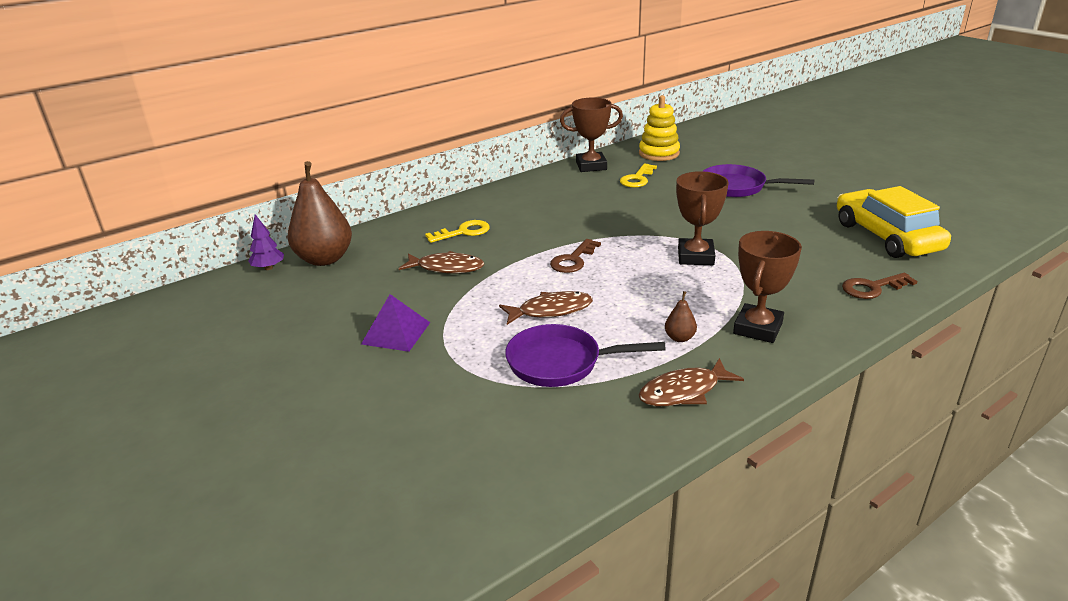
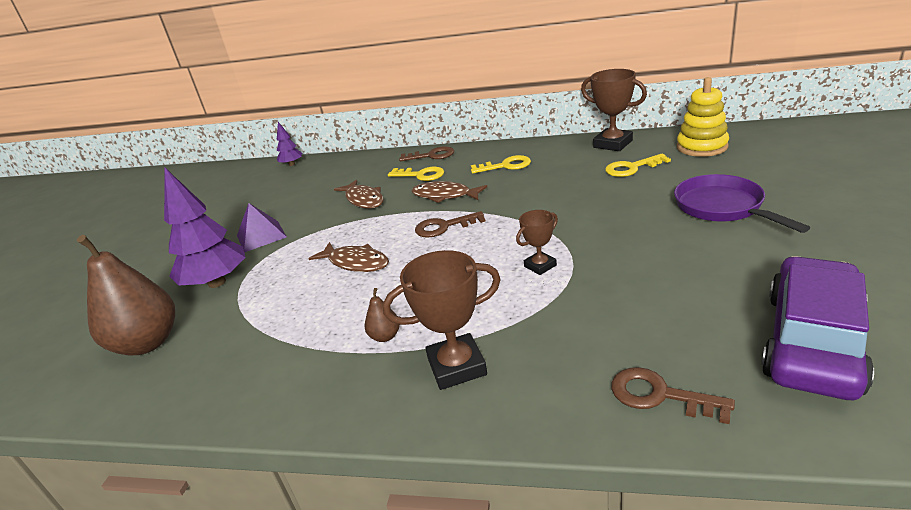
camera: 50 degrees right, 0 degrees up
(324, 259) = (322, 168): brown pear -> brown pear (147, 343)
(439, 214) = (432, 155): none -> brown key
(439, 382) = (217, 283): none -> purple tree
(533, 203) = (506, 166): none -> yellow key
(560, 362) = (286, 308): purple pan -> none
(684, 391) = (300, 385): brown fish -> brown fish (444, 196)
(695, 256) = (540, 266): brown trophy -> brown trophy, size x0.58
(886, 236) = (812, 341): yellow car -> purple car

